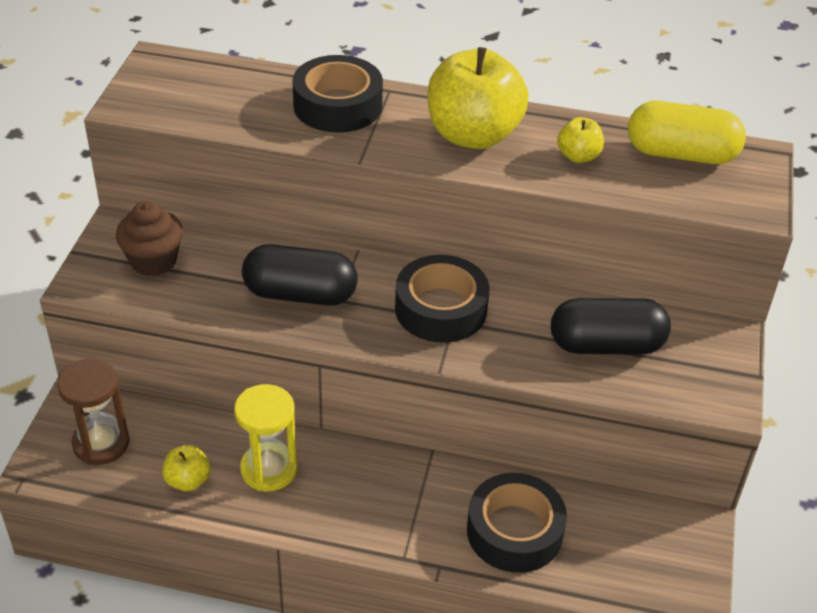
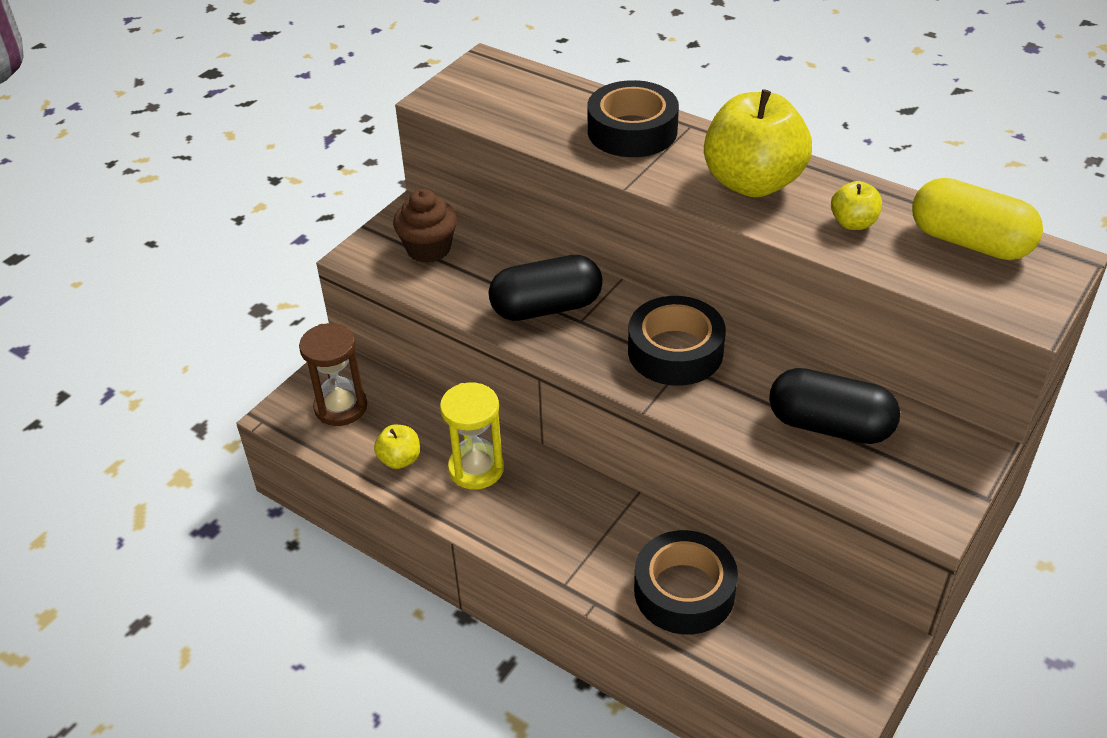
camera: 25 degrees right, 0 degrees up
(300, 294) = (546, 307): black capsule -> black capsule turned 45 degrees counterclockwise

